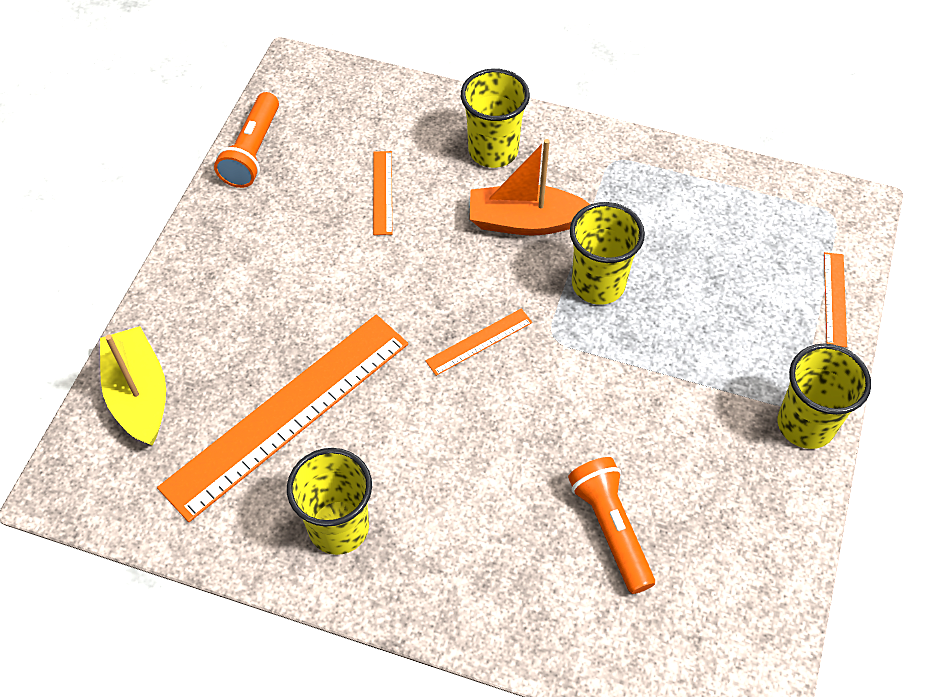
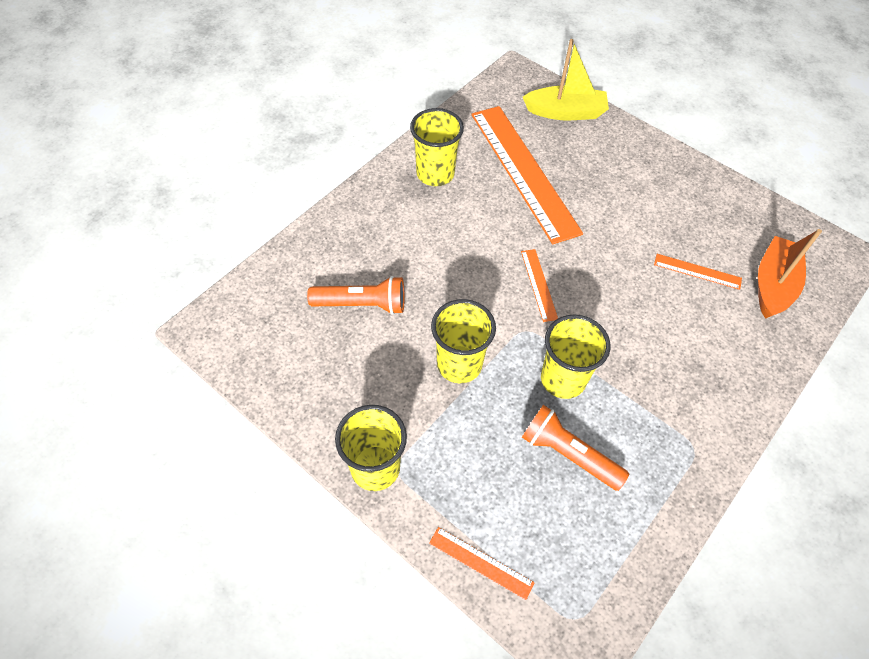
camera: 110 degrees right, 0 degrees up
(252, 152) = (756, 208): orange flashlight -> orange flashlight (568, 454)
(493, 151) = (726, 359): yellow cup -> yellow cup (459, 364)
(525, 221) = (642, 353): orange boat -> orange boat (773, 285)

